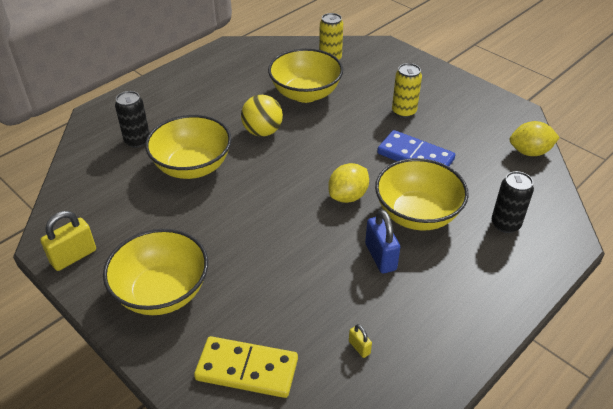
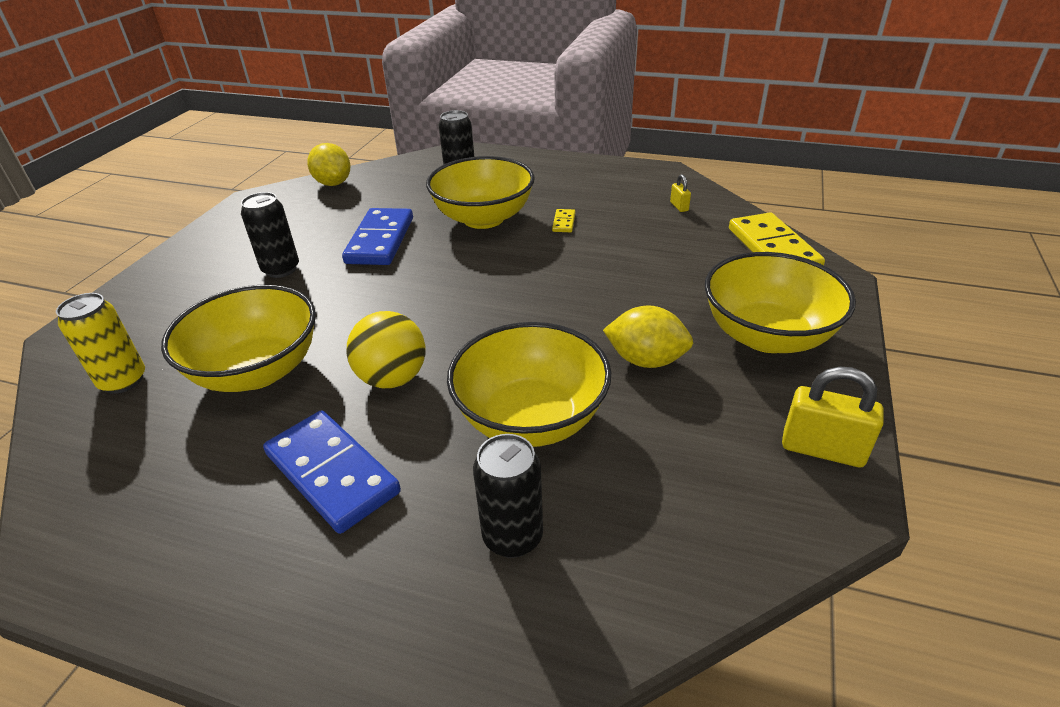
camera: 115 degrees left, 5 degrees down
(216, 104) = (332, 473): none -> blue domino
(348, 196) = (487, 263): yellow lemon -> yellow lemon (646, 360)
(359, 347) = (679, 206): yellow padlock -> yellow padlock turned 45 degrees counterclockwise
(380, 257) = (563, 222): blue padlock -> yellow domino
(404, 112) = (281, 269): yellow can -> black can

